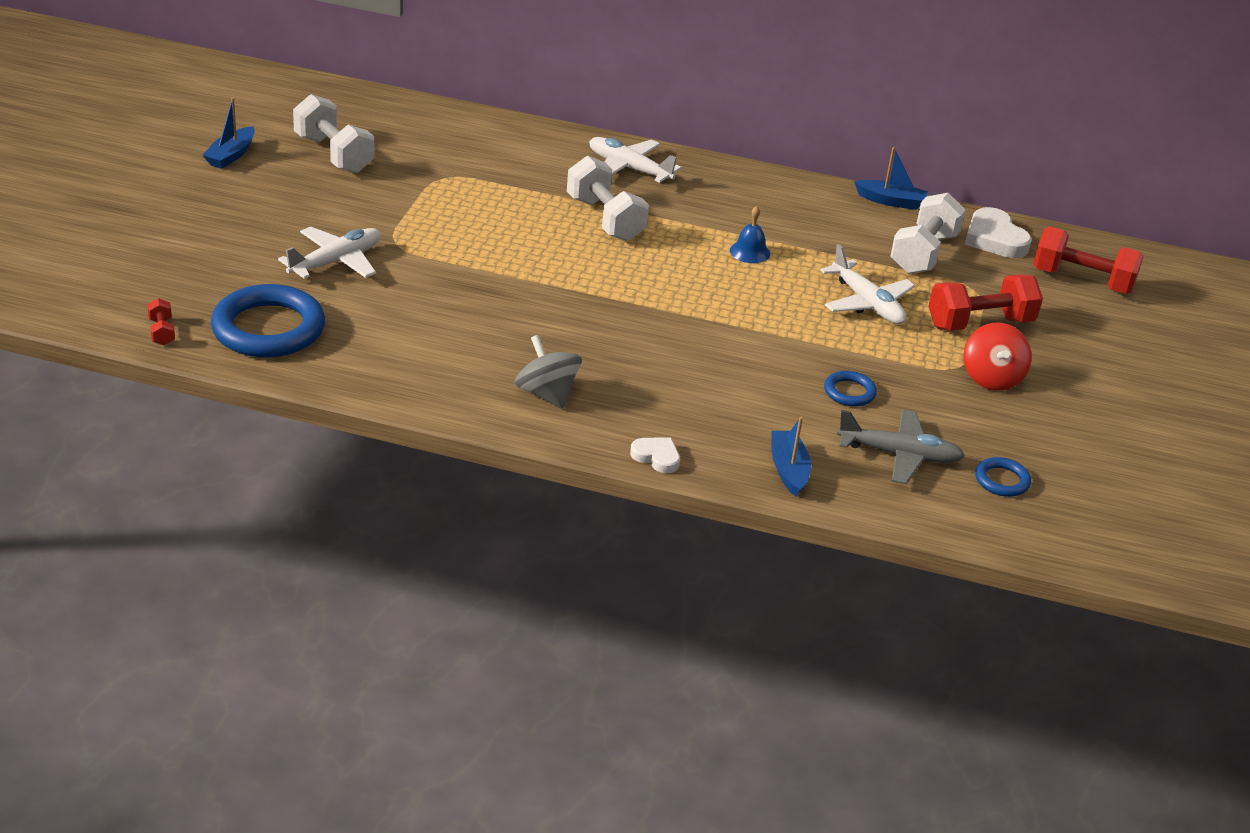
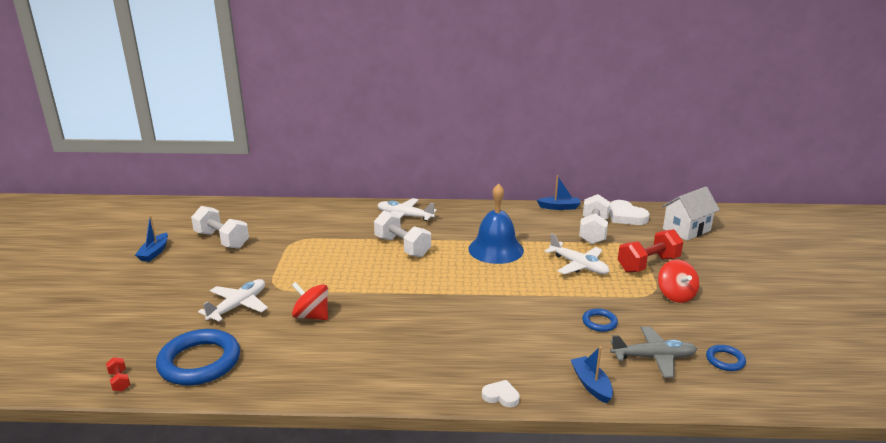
camera: 10 degrees left, 10 degrees down
(435, 297) = (311, 316): none -> red spinning top
(546, 394) = (408, 367): grey spinning top -> none
(750, 252) = (496, 249): blue bell -> blue bell, size x2.19
(1082, 281) = (686, 230): red dumbbell -> white house

